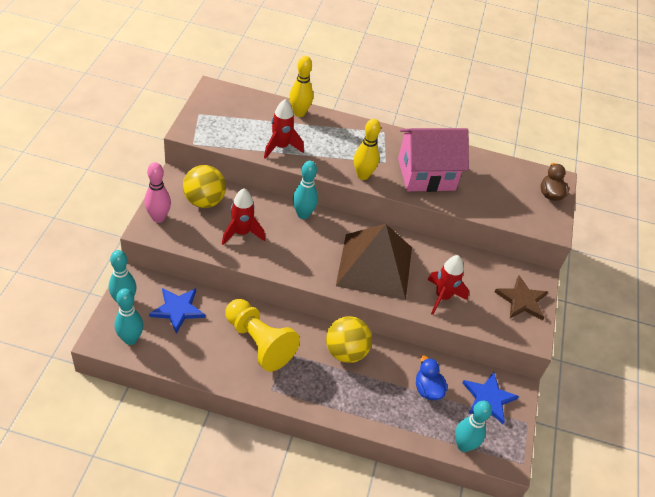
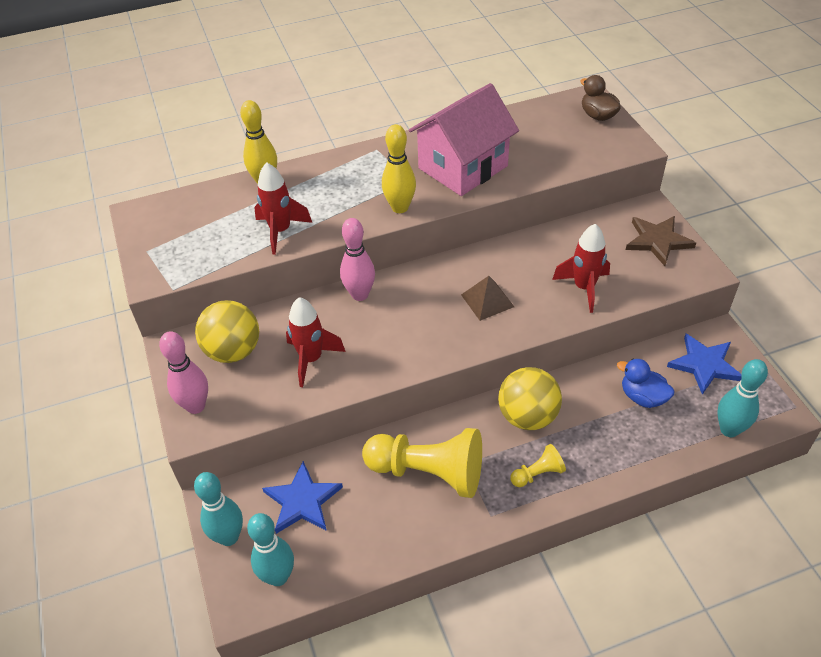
camera: 25 degrees left, 0 degrees up
(303, 214) = (360, 294): turquoise bowling pin -> pink bowling pin
(320, 387) = (537, 474): none -> yellow pawn
(374, 266) = (487, 300): brown pyramid -> brown pyramid, size x0.42

